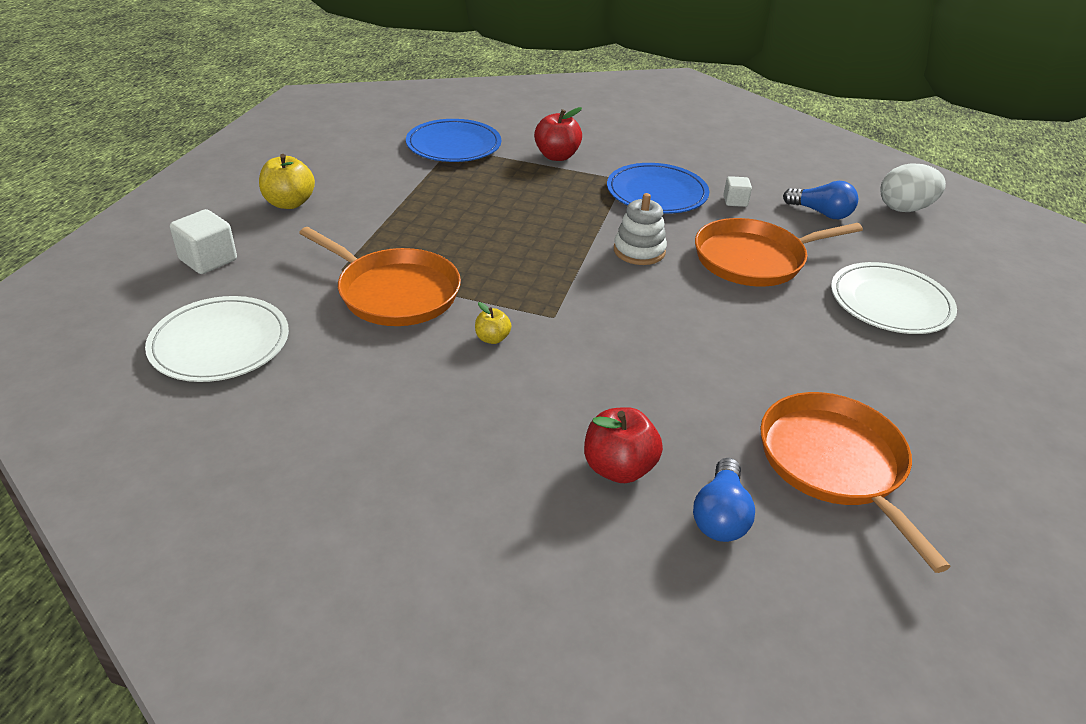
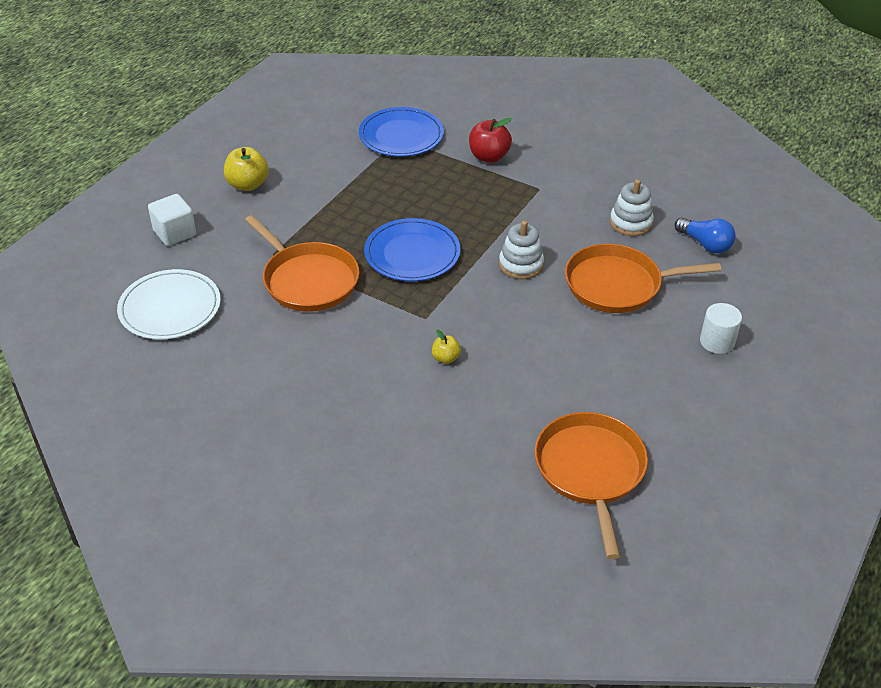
camera: 15 degrees right, 5 degrees up
(492, 338) = (370, 331): yellow apple -> yellow apple (446, 358)
(618, 468) = (425, 448): red apple -> none
(657, 193) = (563, 206): blue plate -> blue plate (412, 253)
(720, 516) = (484, 494): blue light bulb -> none
(735, 201) = (630, 223): white cube -> white stacking toy
(890, 302) = (717, 342): white plate -> white cylinder
(904, 209) = (789, 248): white egg -> none

